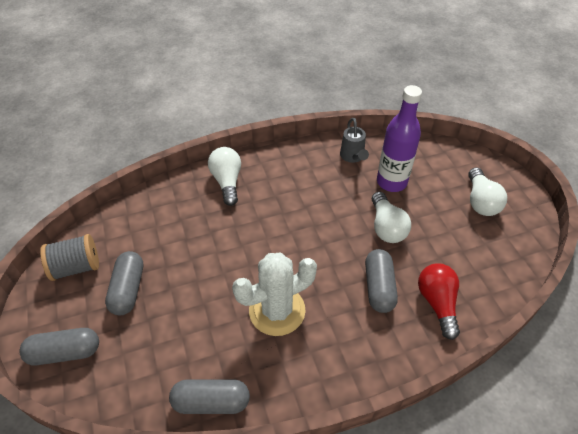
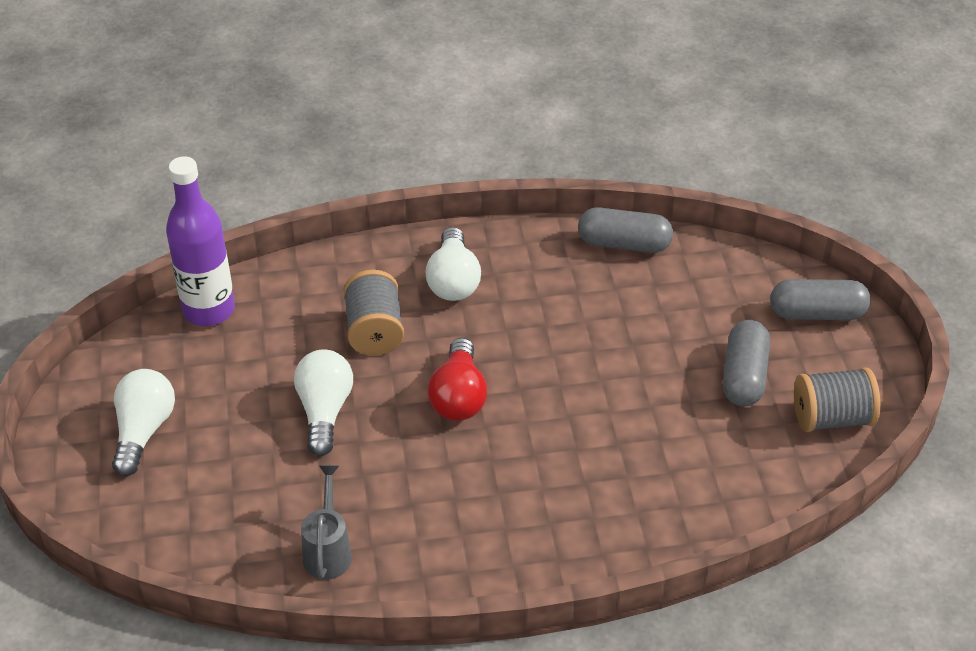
camera: 170 degrees left, 5 degrees down
(227, 182) = (583, 532): white light bulb -> white light bulb (453, 280)
(277, 310) = (528, 322): white cactus -> none
(378, 287) = (374, 331): grey capsule -> grey spool
(391, 182) = (278, 488): purple bottle -> purple bottle (209, 310)
(437, 303) = (302, 302): red light bulb -> red light bulb (458, 396)

